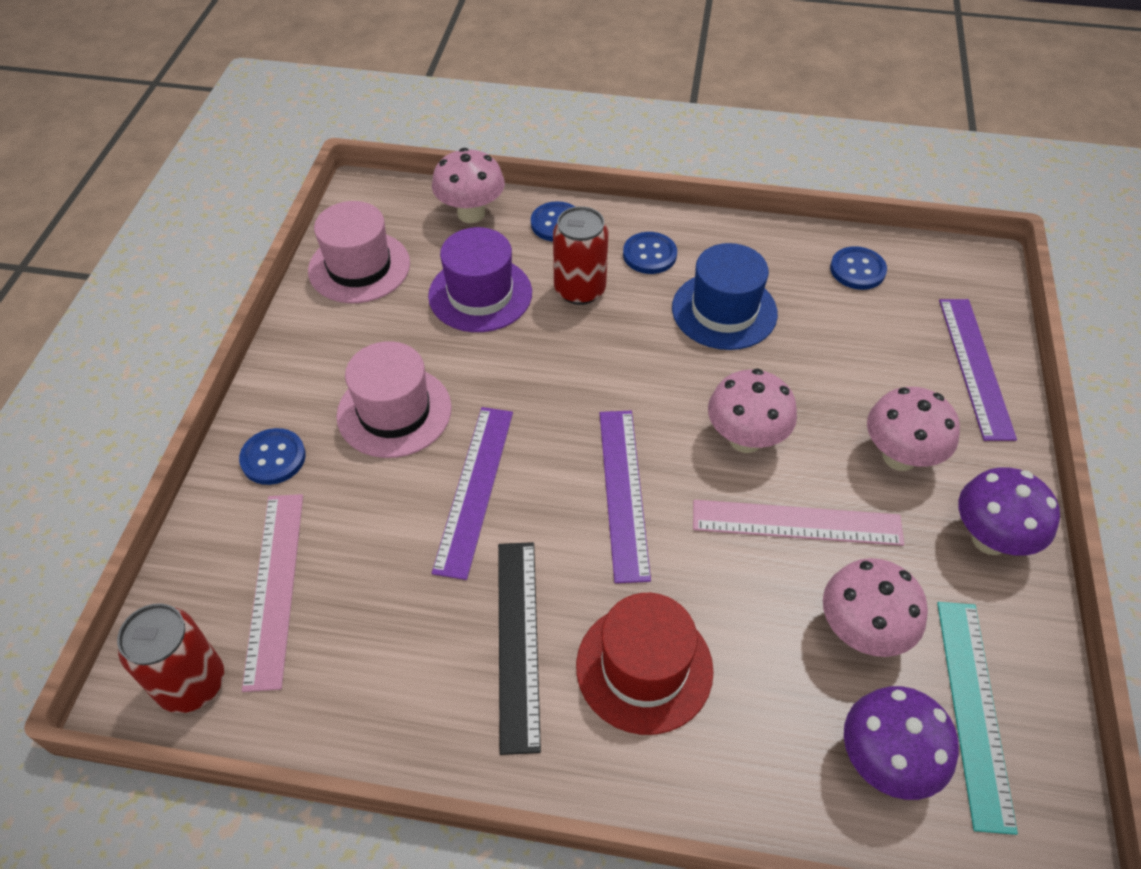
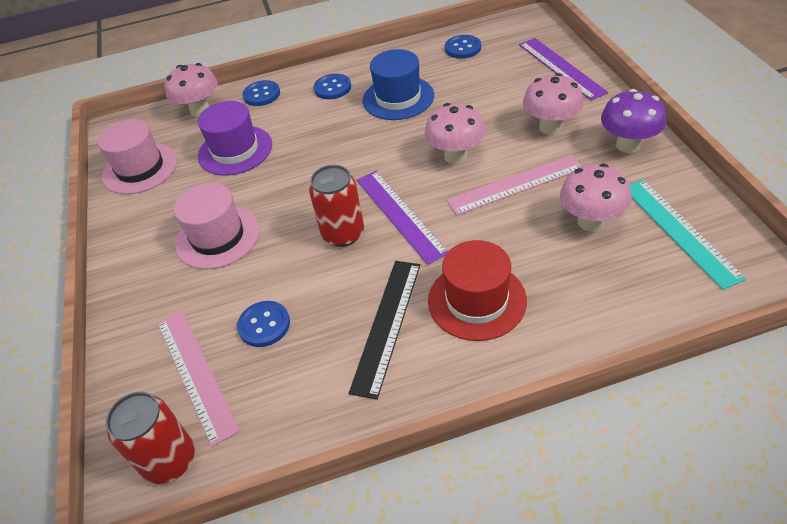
camera: 20 degrees left, 5 degrees down
(273, 458) = (146, 300): blue button -> blue button (264, 325)
(475, 489) = (301, 255): purple ruler -> none
(518, 642) = (387, 325): black ruler -> black ruler turned 45 degrees clockwise
(580, 290) = (300, 122): red can -> red can (343, 234)
(884, 761) = (650, 280): purple mushroom -> none

